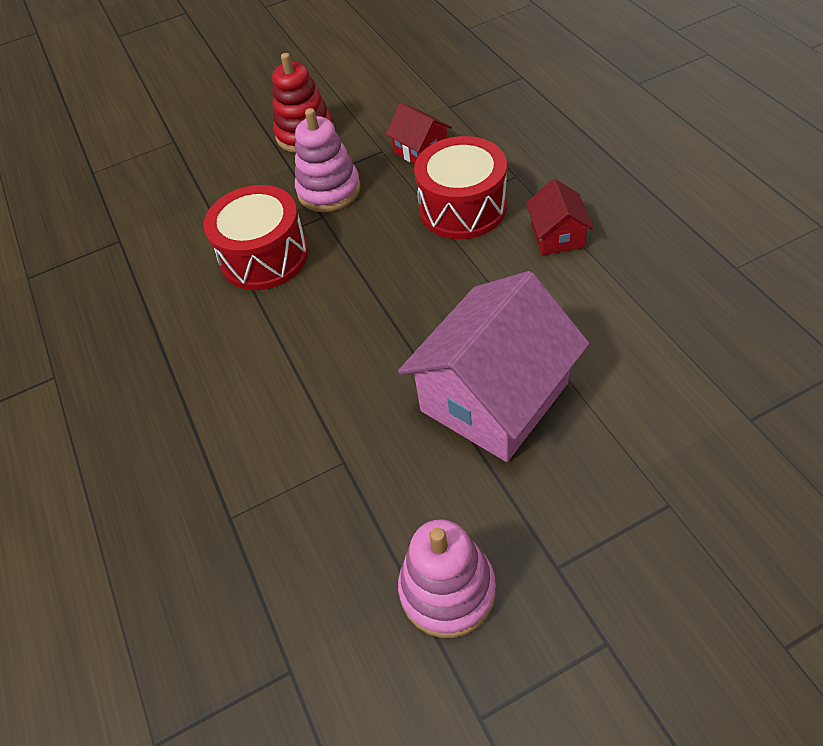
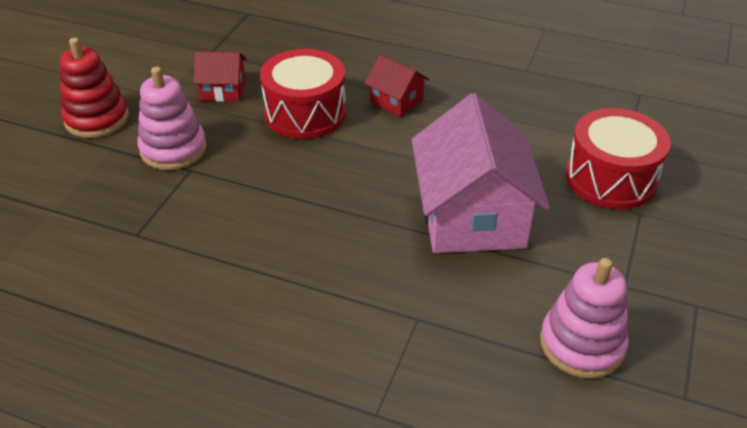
camera: 50 degrees left, 10 degrees down
(264, 256) = (171, 222): red drum -> red drum (610, 178)

